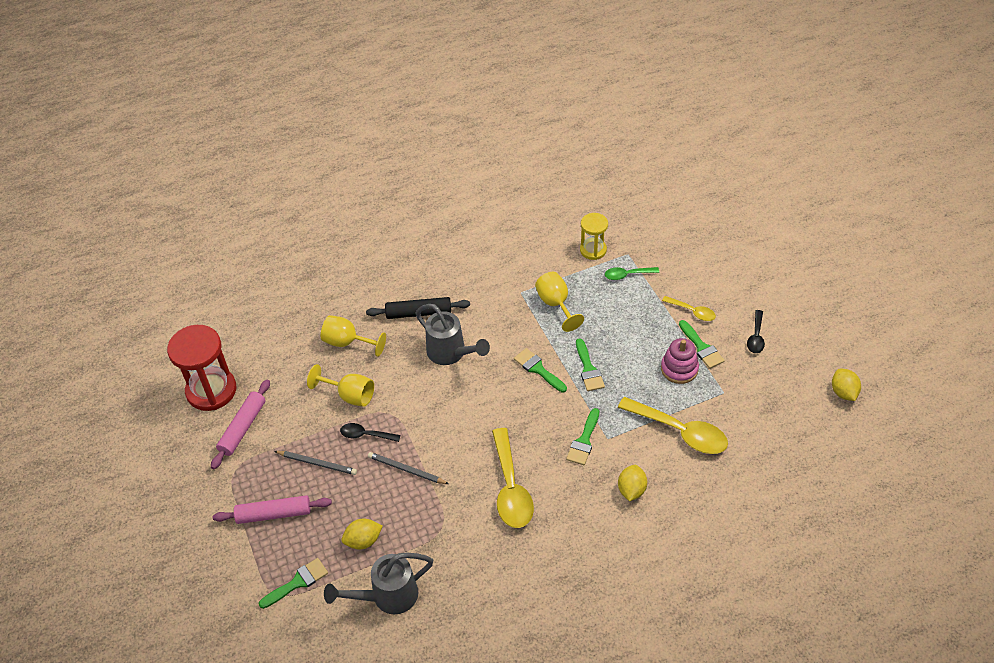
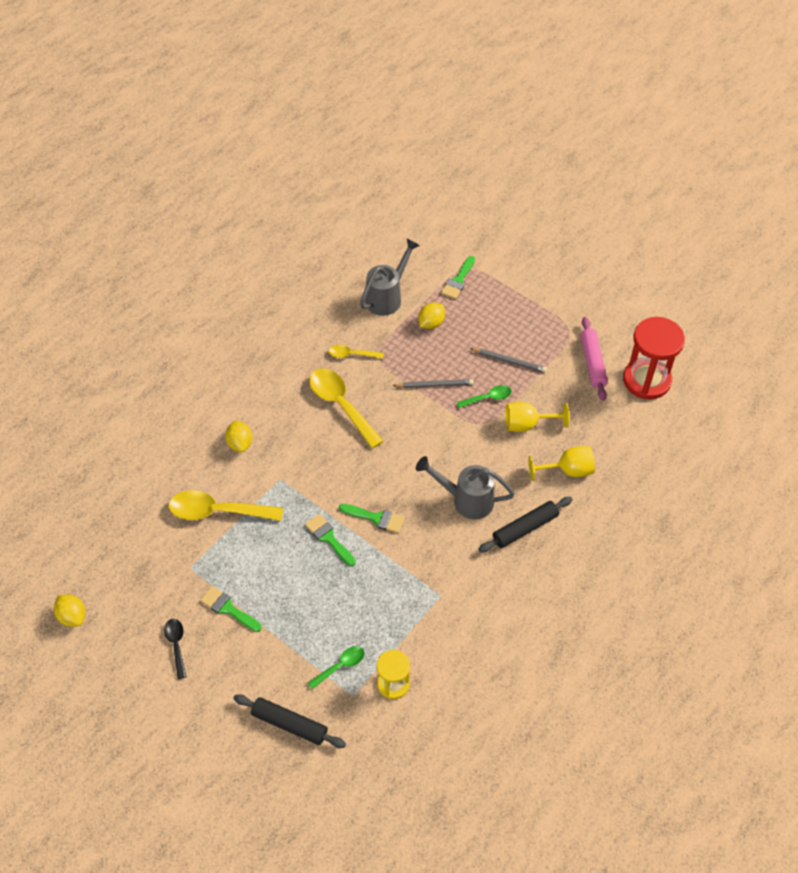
camera: 150 degrees right, 5 degrees up
(274, 514) = (512, 314): pink rolling pin -> none
(317, 463) = (509, 361): grey pencil -> grey pencil turned 150 degrees counterclockwise
(365, 435) = (488, 398): black spoon -> green spoon
(556, 304) = (397, 596): yellow goblet -> none
(584, 441) = (300, 468): green brush -> none
(679, 369) = (242, 575): pink stacking toy -> none
(684, 253) = (289, 724): none -> black rolling pin
(692, 311) = (252, 648): yellow spoon -> yellow spoon (351, 354)

